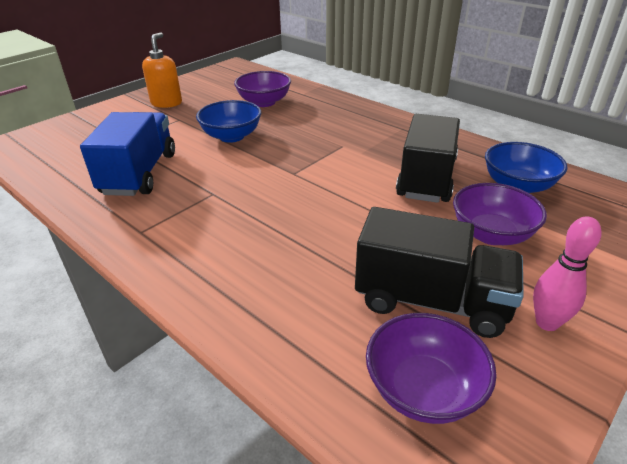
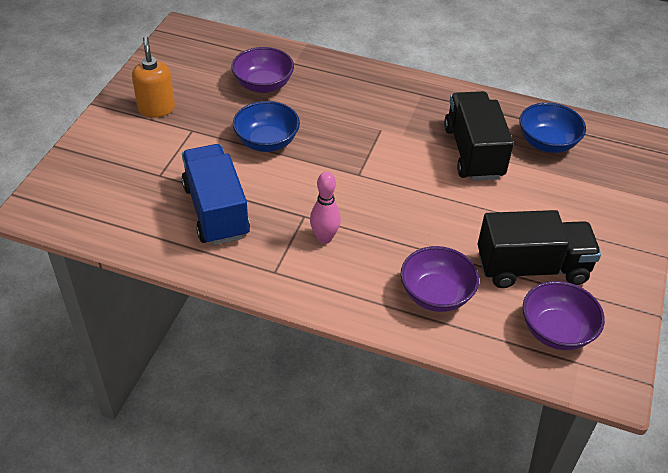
camera: 25 degrees left, 10 degrees up
(491, 234) = (547, 198): purple bowl -> purple bowl (436, 294)
(547, 323) = (609, 262): pink bowling pin -> pink bowling pin (324, 238)

